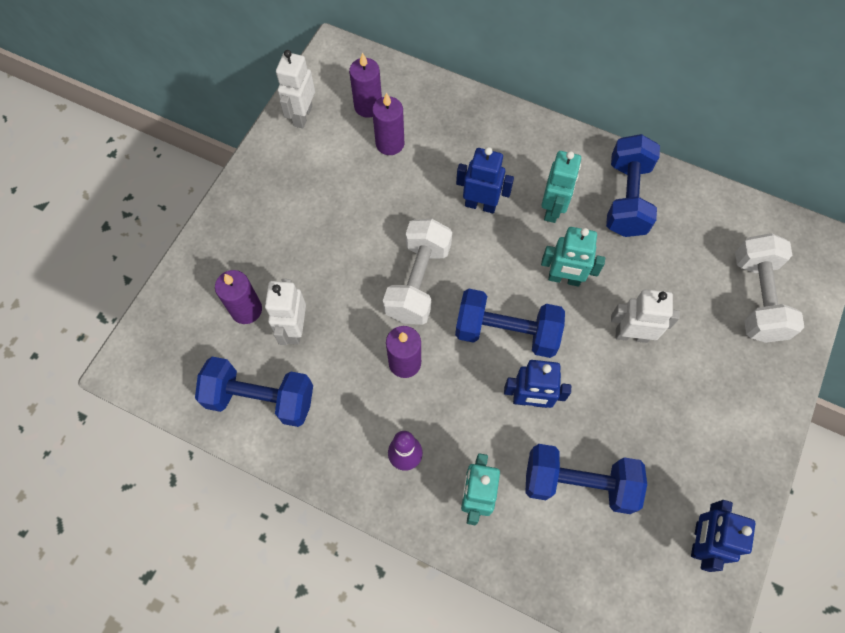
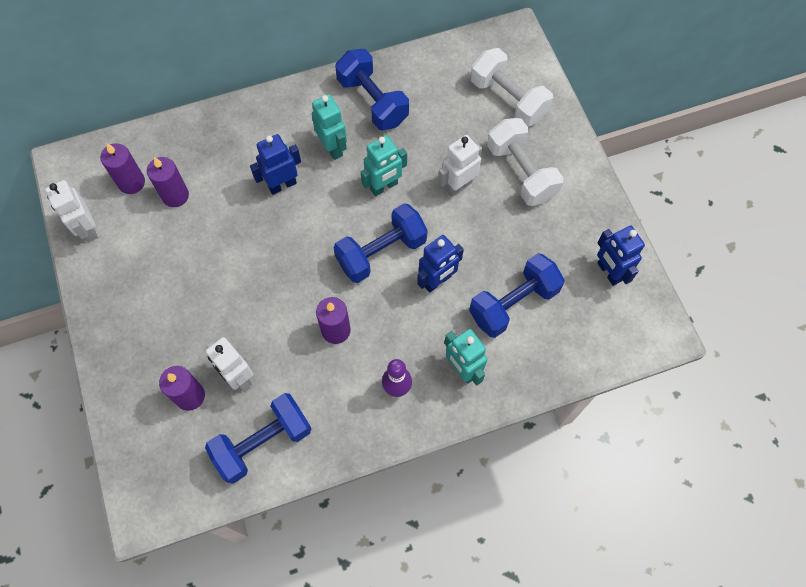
camera: 45 degrees left, 0 degrees up
(418, 281) = (291, 271): white dumbbell -> white dumbbell (521, 172)

